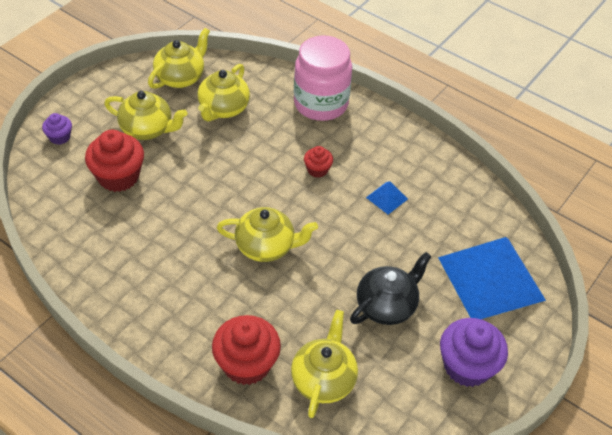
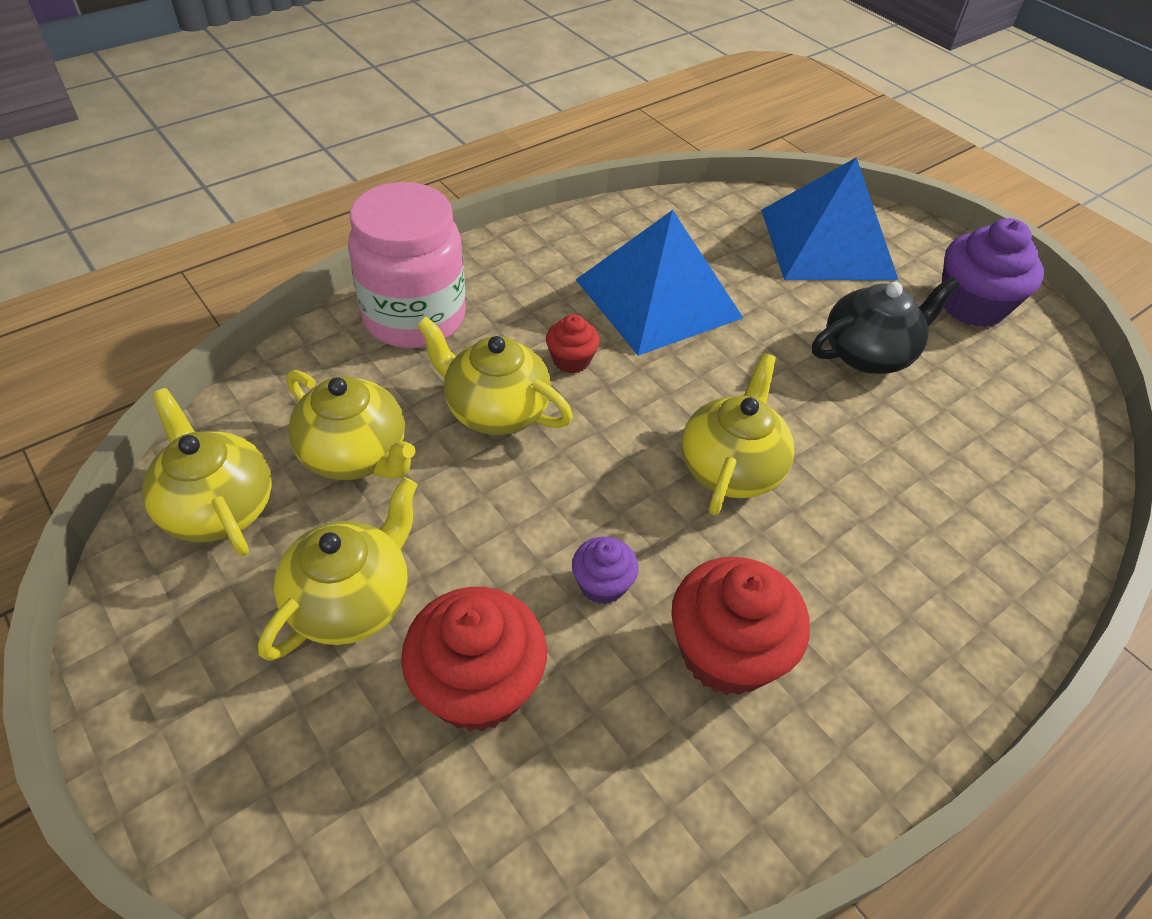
camera: 75 degrees left, 0 degrees up
(59, 137) = (285, 808): purple cupcake -> purple cupcake (602, 584)
(246, 364) = (982, 551): red cupcake -> red cupcake (726, 652)
(323, 379) = (1005, 458): yellow teapot -> yellow teapot (495, 410)
(386, 306) = (868, 353): black teapot -> black teapot turned 90 degrees clockwise
(387, 198) = (658, 298): blue pyramid -> blue pyramid, size x2.48

